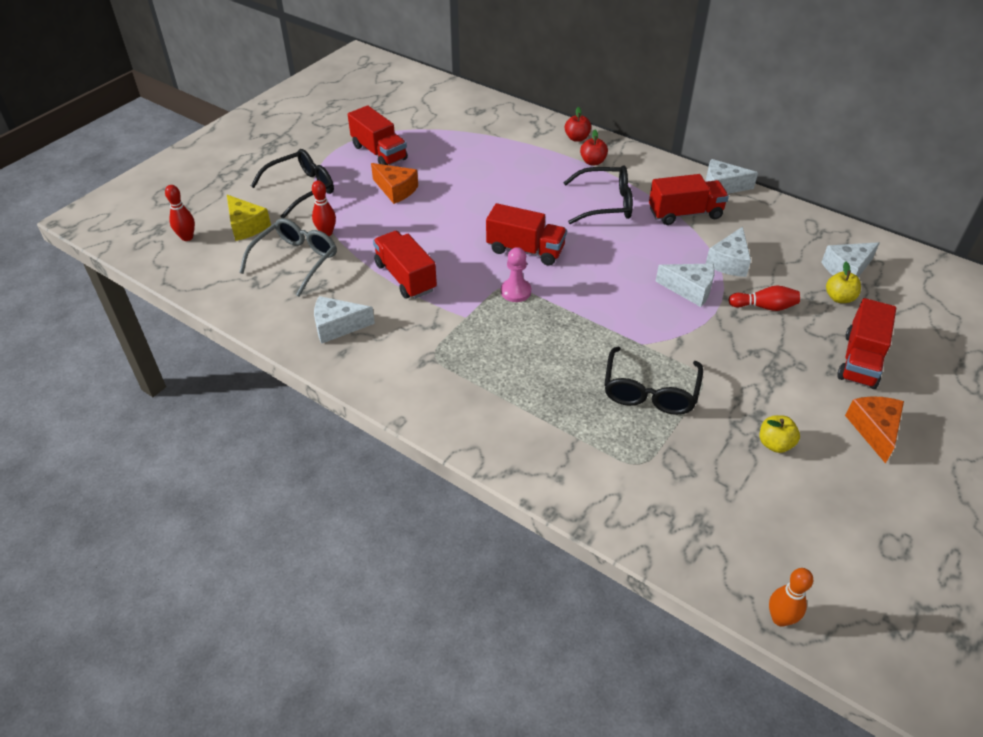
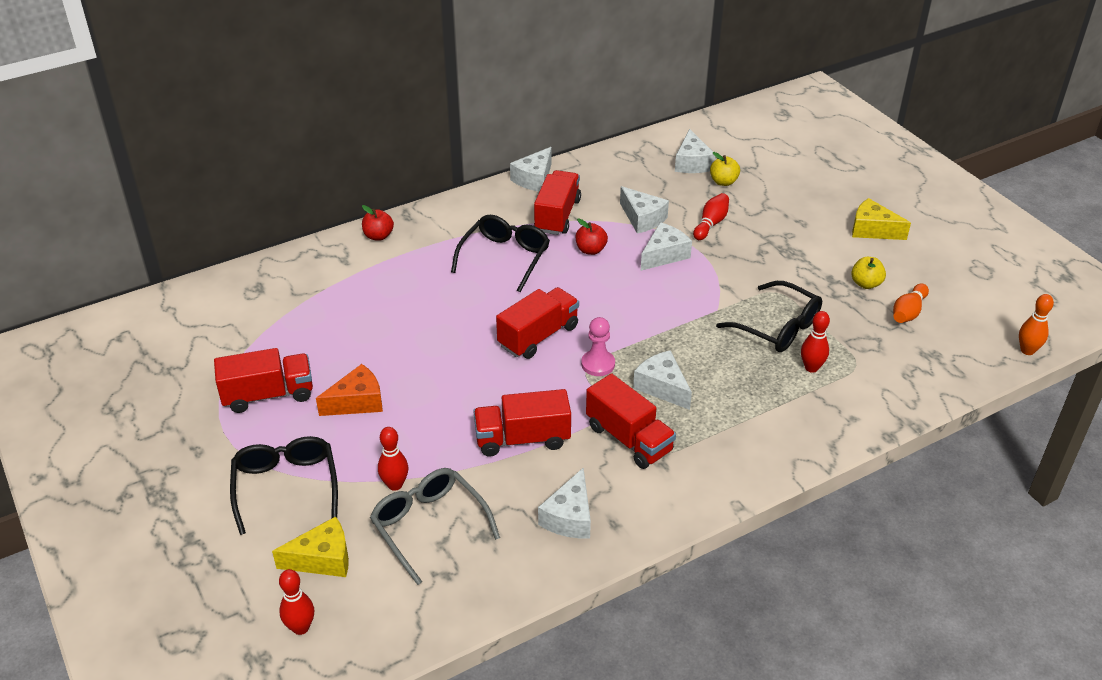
camera: 65 degrees left, 5 degrees down
(514, 336) = (662, 387): none -> white cheese
(593, 162) = (429, 240): red apple -> red apple (591, 250)
(610, 430) = (811, 368): none -> red bowling pin
(757, 490) = (908, 312): none -> orange bowling pin
(860, 360) = (798, 204): red truck -> red truck (629, 439)
(874, 430) = (872, 230): orange cheese -> yellow cheese

